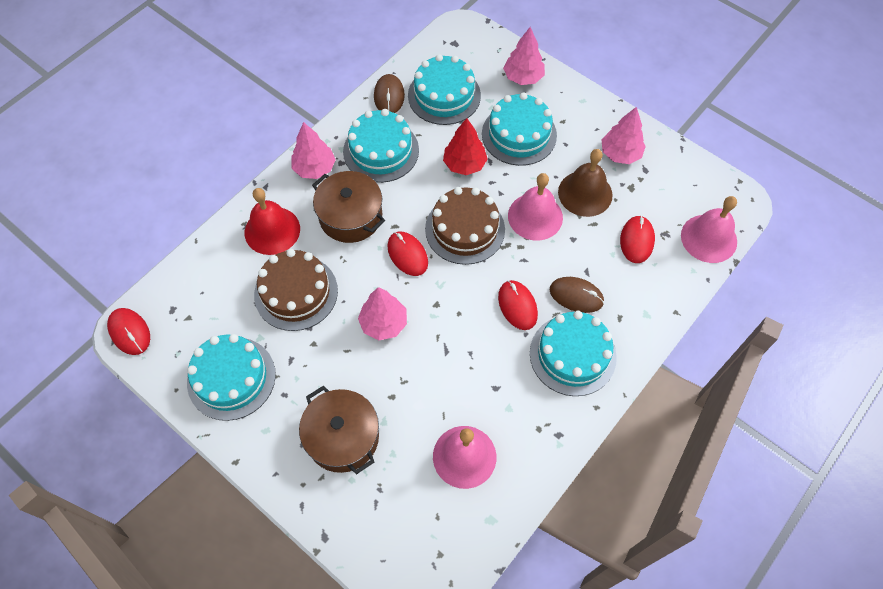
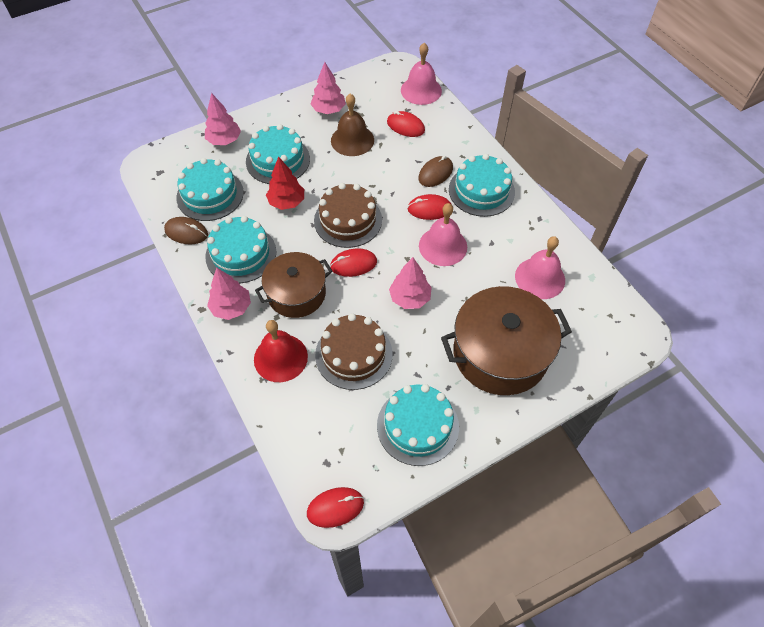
camera: 70 degrees left, 5 degrees down
(343, 437) = (500, 353): brown pot -> brown pot, size x1.54
(535, 216) = (358, 174): pink bell -> pink bell (443, 246)

